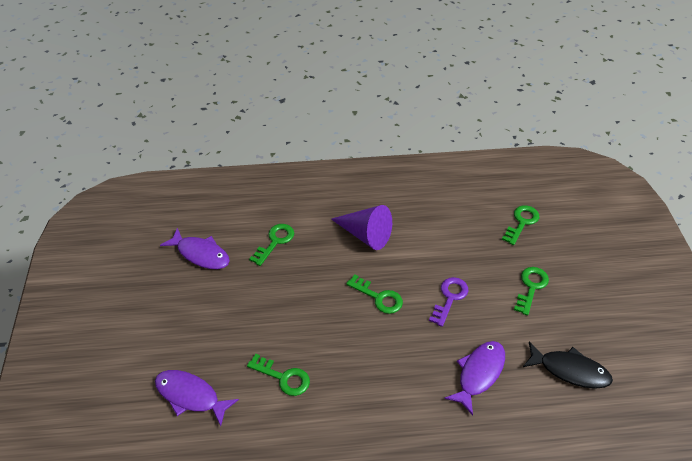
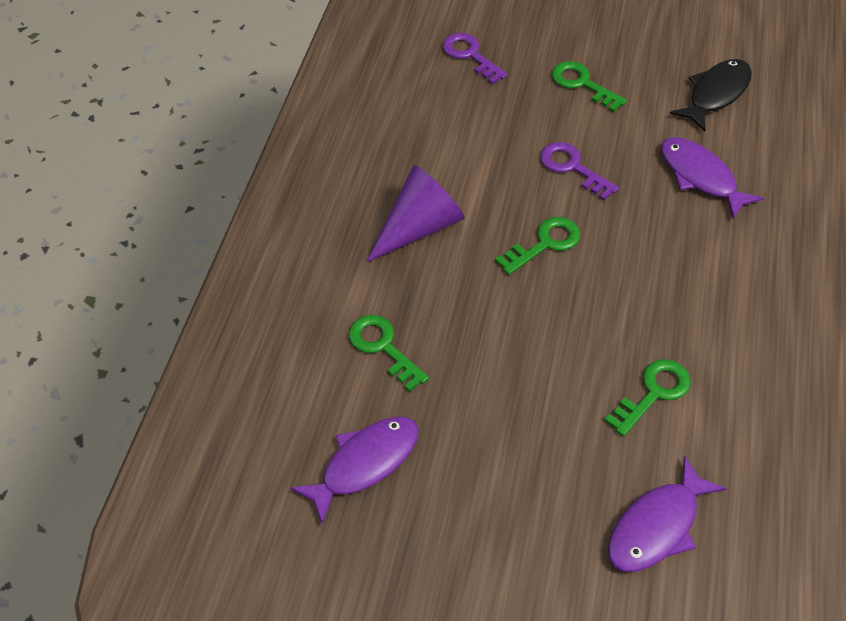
camera: 70 degrees left, 5 degrees up
(521, 222) = (470, 55): green key -> purple key

